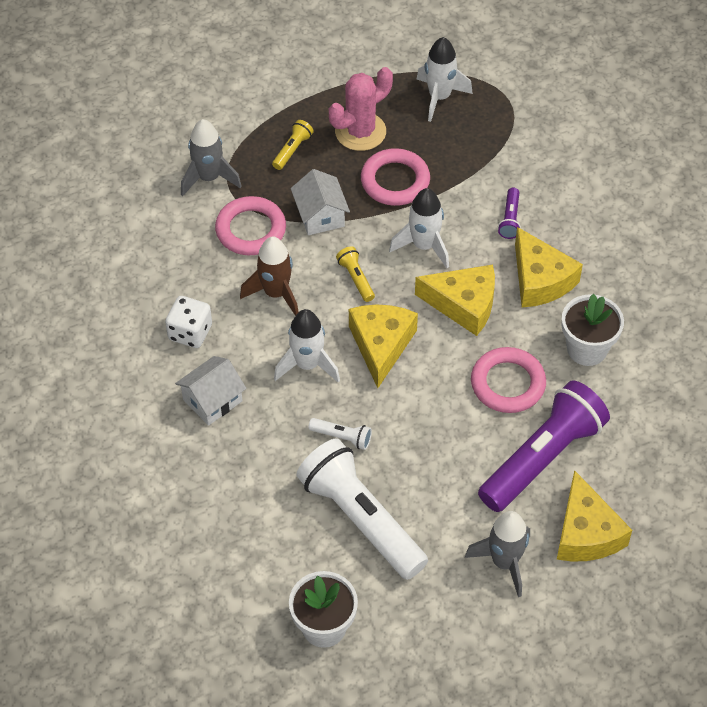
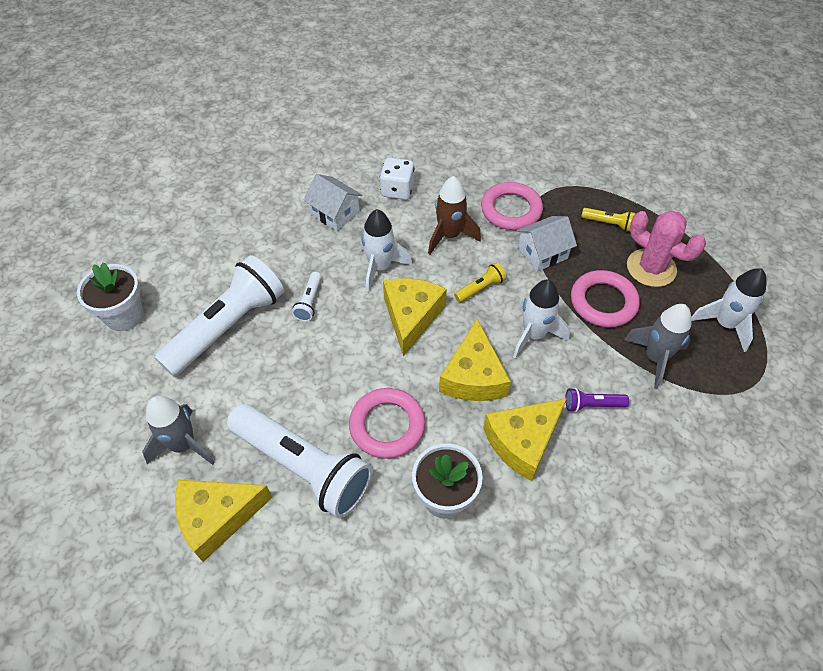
camera: 80 degrees right, 0 degrees up
(209, 178) = (555, 176): grey rocket -> grey rocket (655, 358)
(381, 345) = (411, 317): yellow cheese -> yellow cheese turned 75 degrees counterclockwise
(542, 458) = (303, 467): purple flashlight -> white flashlight

